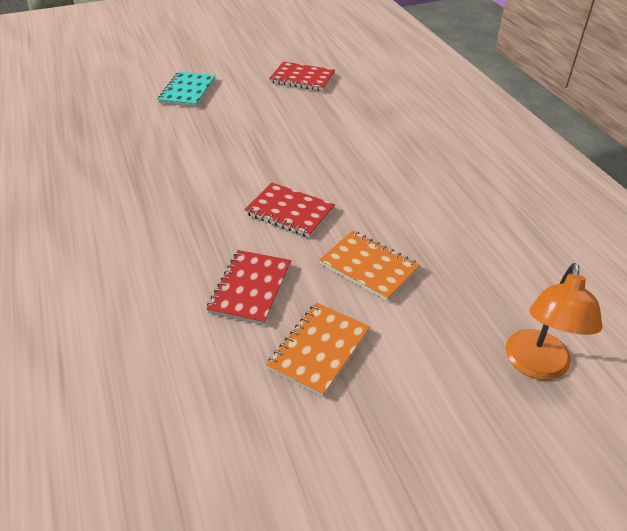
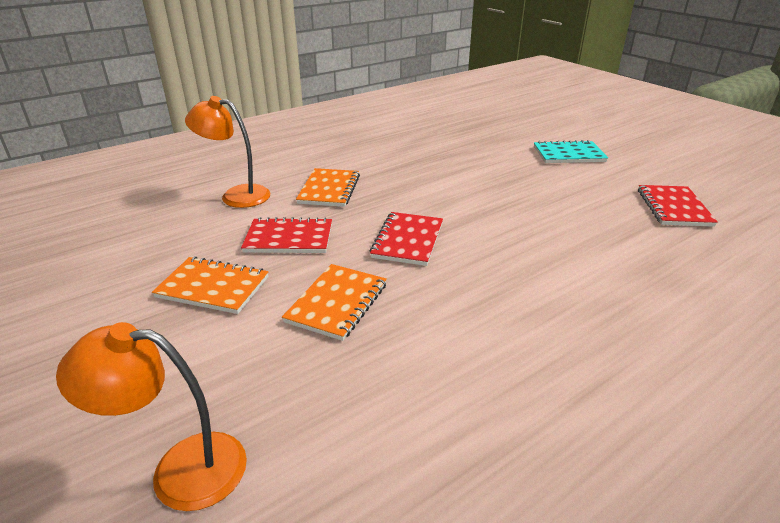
camera: 75 degrees right, 10 degrees down
(125, 328) = (236, 195): none -> orange lamp
(160, 248) = (329, 189): none -> orange notebook

